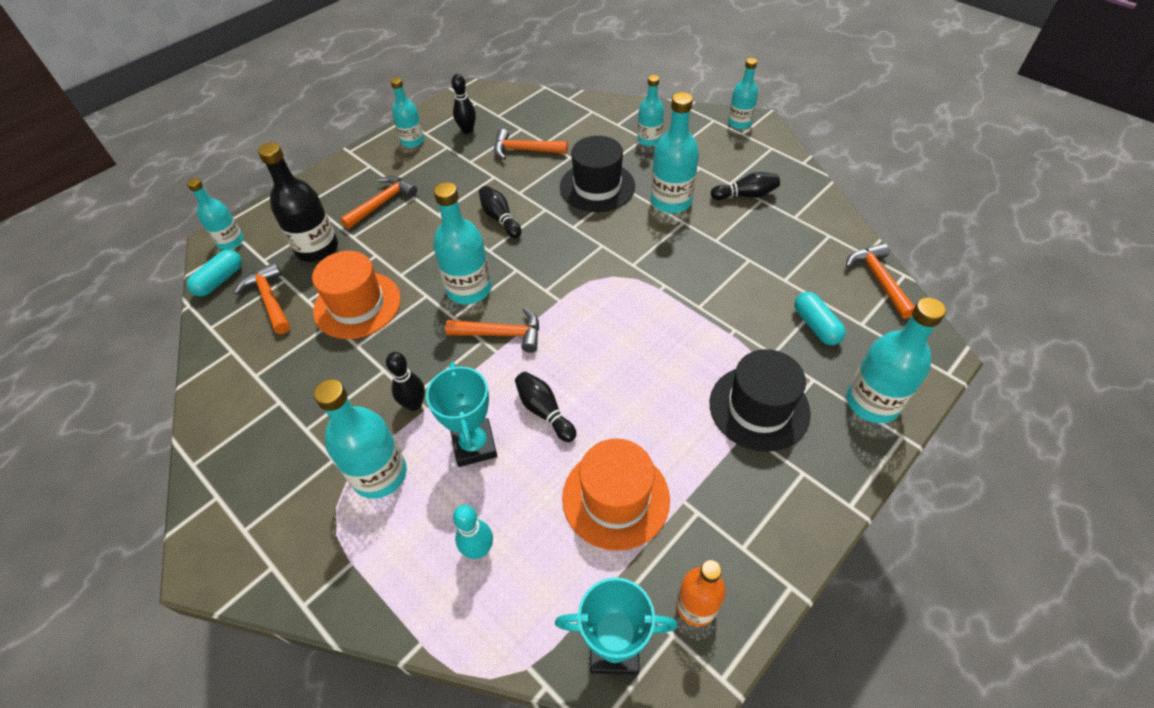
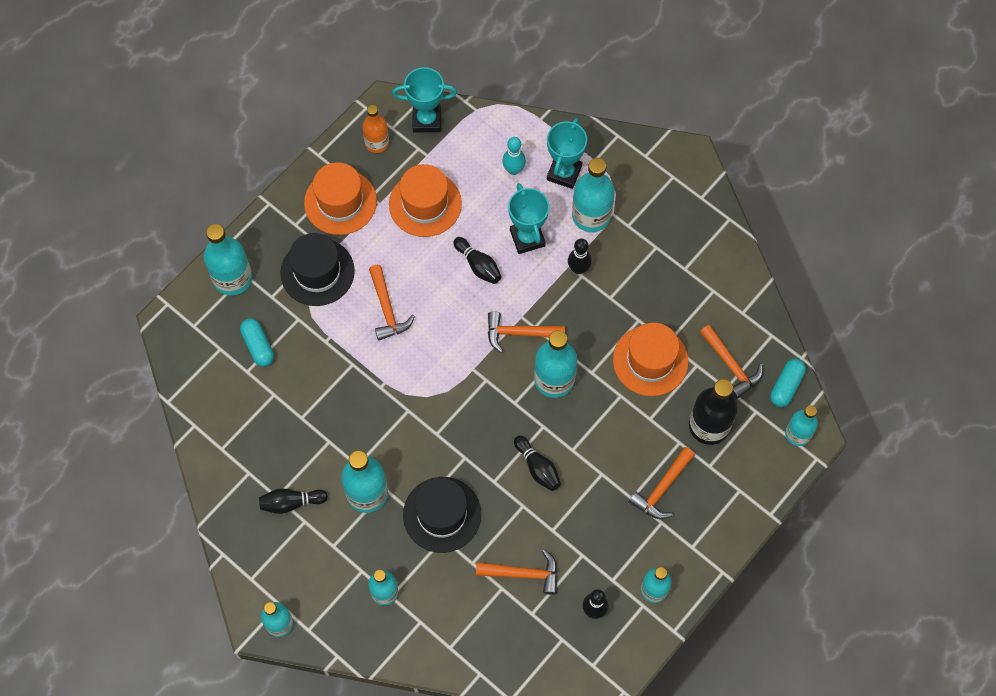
camera: 175 degrees right, 15 degrees up
(403, 541) = (564, 173): none -> turquoise trophy
(742, 505) = (340, 202): none -> orange hat
(878, 280) = (192, 395): orange hammer -> orange hammer (387, 309)

